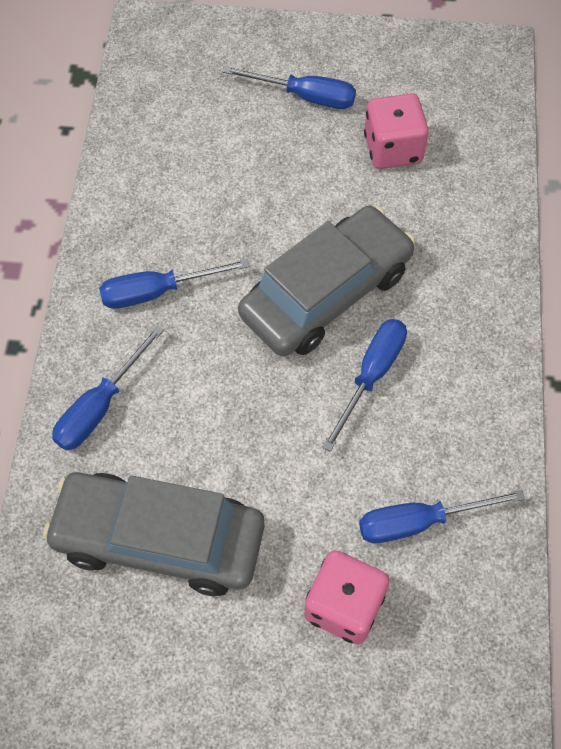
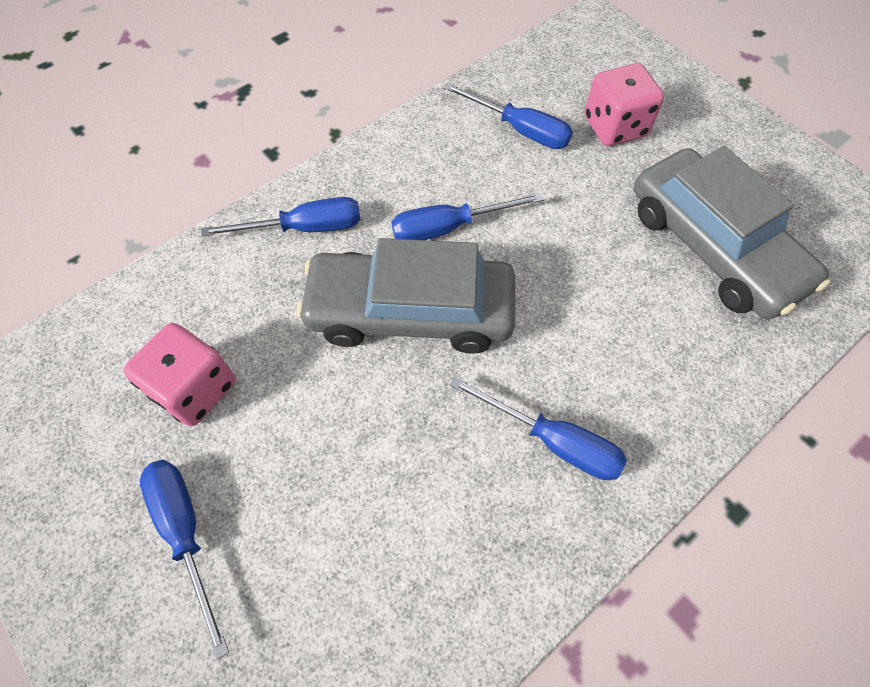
camera: 135 degrees left, 0 degrees up
(100, 406) = (690, 378): blue screwdriver -> blue screwdriver (305, 228)

